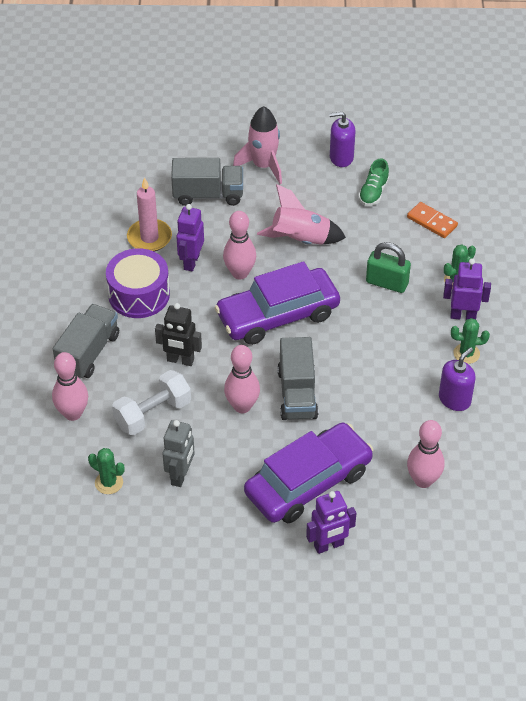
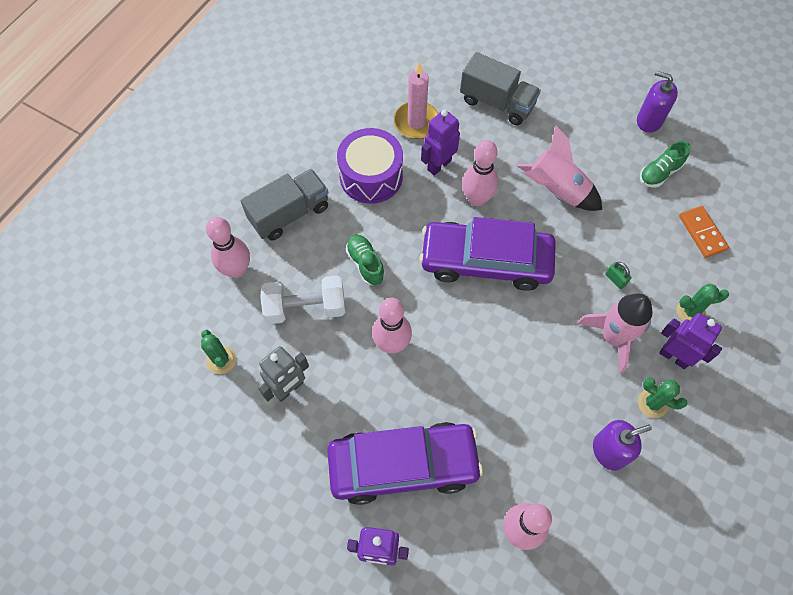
camera: 30 degrees right, 15 degrees up
(180, 360) = (365, 264): black robot -> green shoe
(263, 166) = (567, 96): pink rocket -> pink rocket (613, 337)
(297, 394) = (452, 358): grey truck -> none
(387, 283) = (615, 279): green padlock -> green padlock, size x0.50

